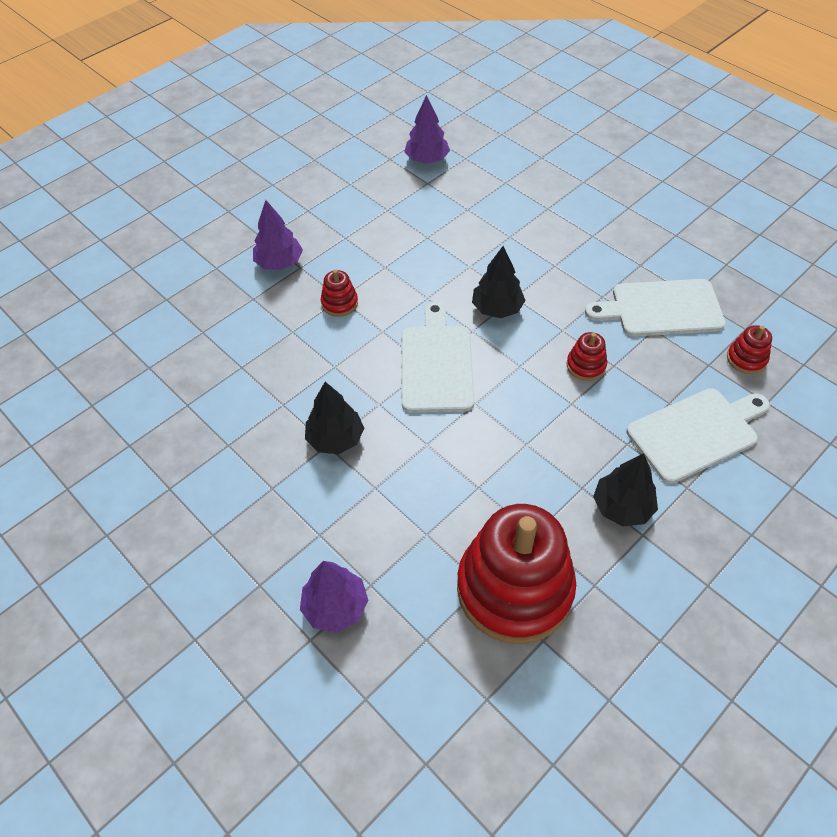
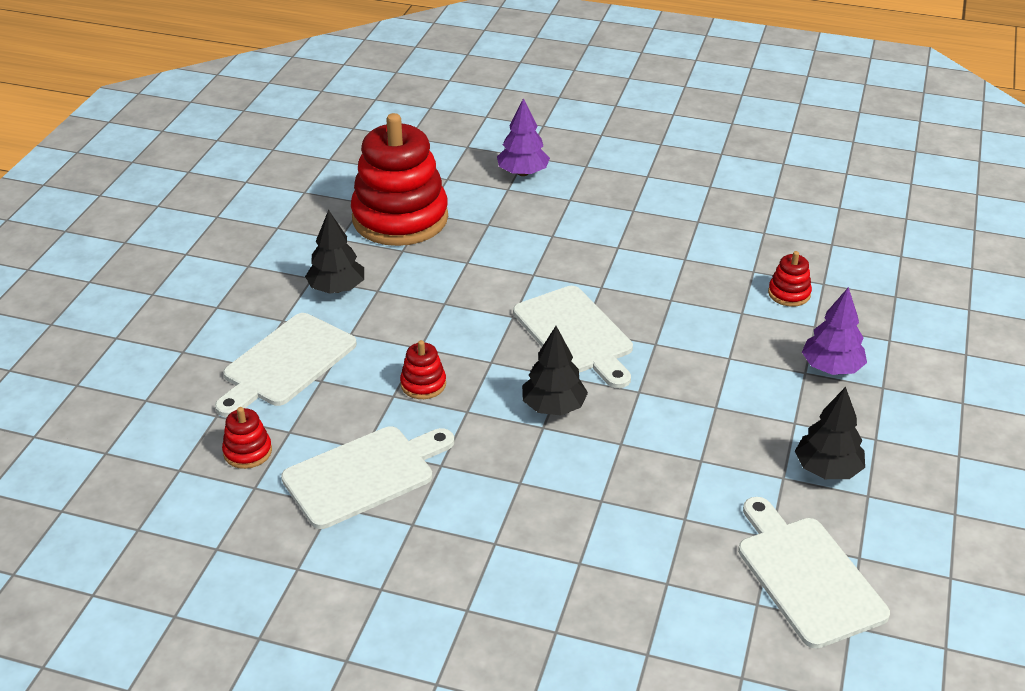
camera: 150 degrees right, 15 degrees down
(335, 439) = (614, 252): black tree -> black tree (827, 469)
(339, 303) = (723, 352): red stacking toy -> red stacking toy (789, 294)
(427, 159) = (806, 576): purple tree -> white cutting board

